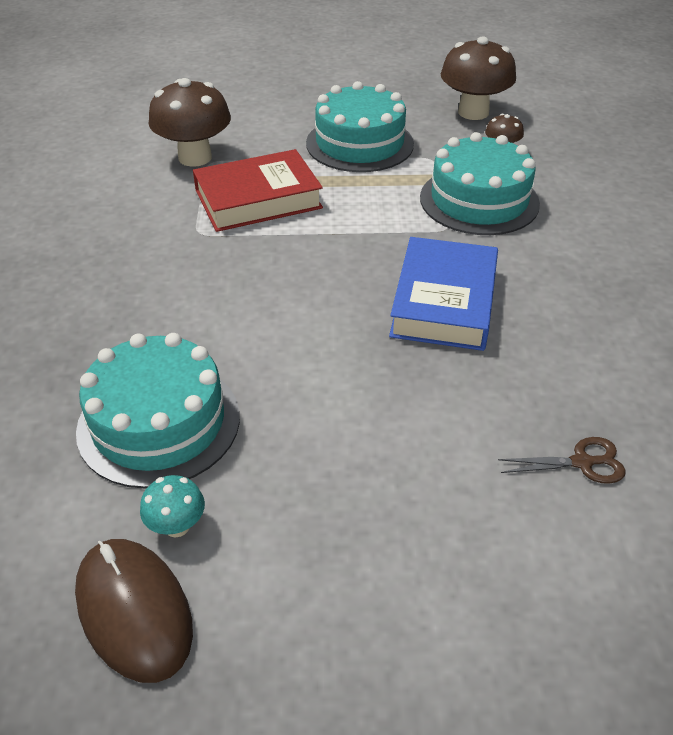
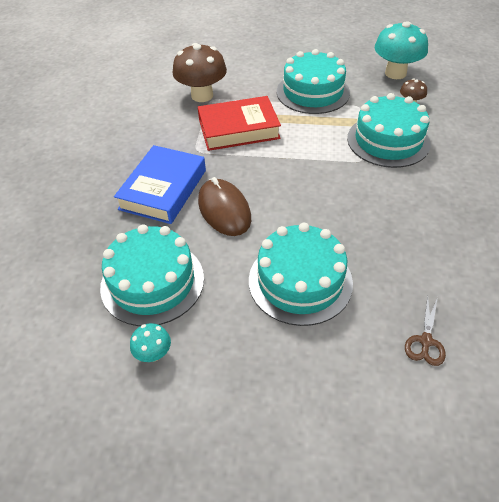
camera: 10 degrees right, 5 degrees up
(134, 610) = (119, 407): brown mouse -> brown mouse (224, 210)
(385, 399) = (300, 281): none -> turquoise cake
(444, 302) = (351, 214): blue book -> blue book (163, 189)
(473, 112) = (395, 73): brown mushroom -> turquoise mushroom
(582, 462) = (425, 341): brown scissors -> brown scissors turned 105 degrees clockwise

